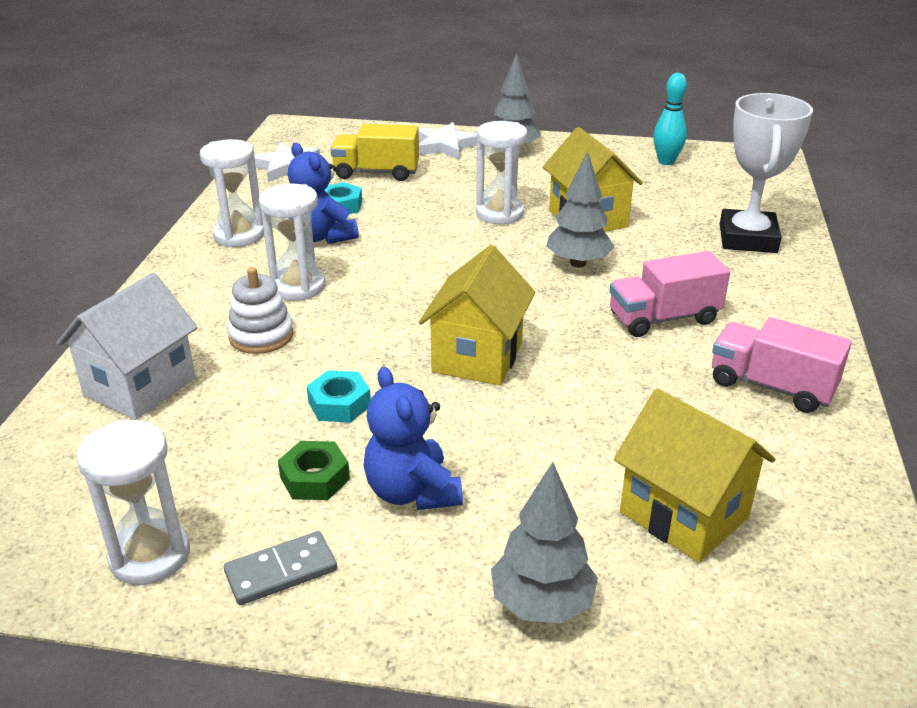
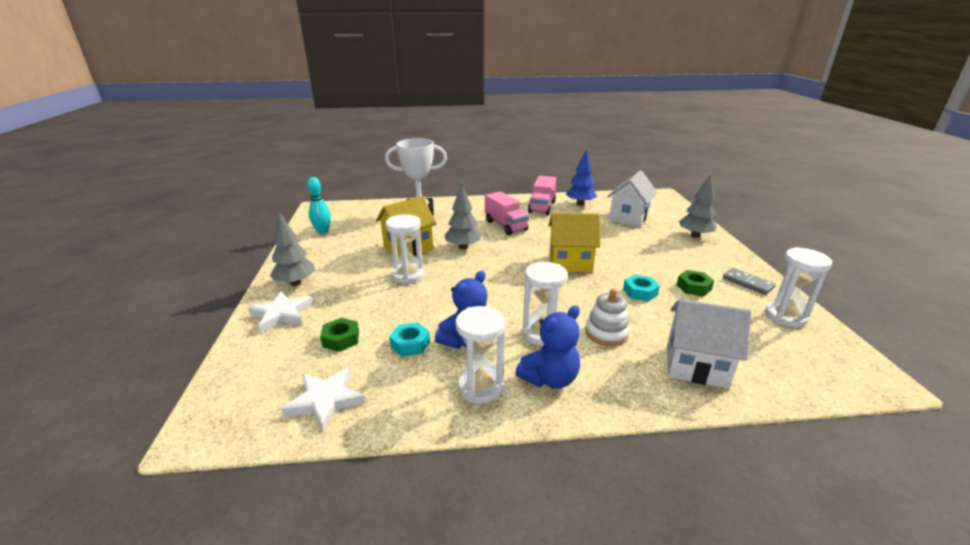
camera: 105 degrees left, 5 degrees down
(376, 173) = (341, 339): yellow truck -> green nut
(412, 492) = (674, 264): blue teddy bear -> blue teddy bear (550, 379)
(684, 515) = (628, 218): yellow house -> white house
(795, 456) = (580, 204): none -> blue tree

